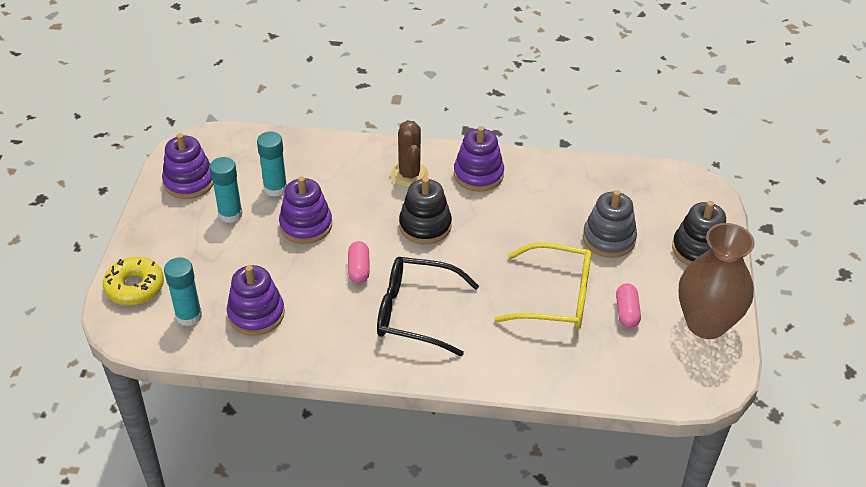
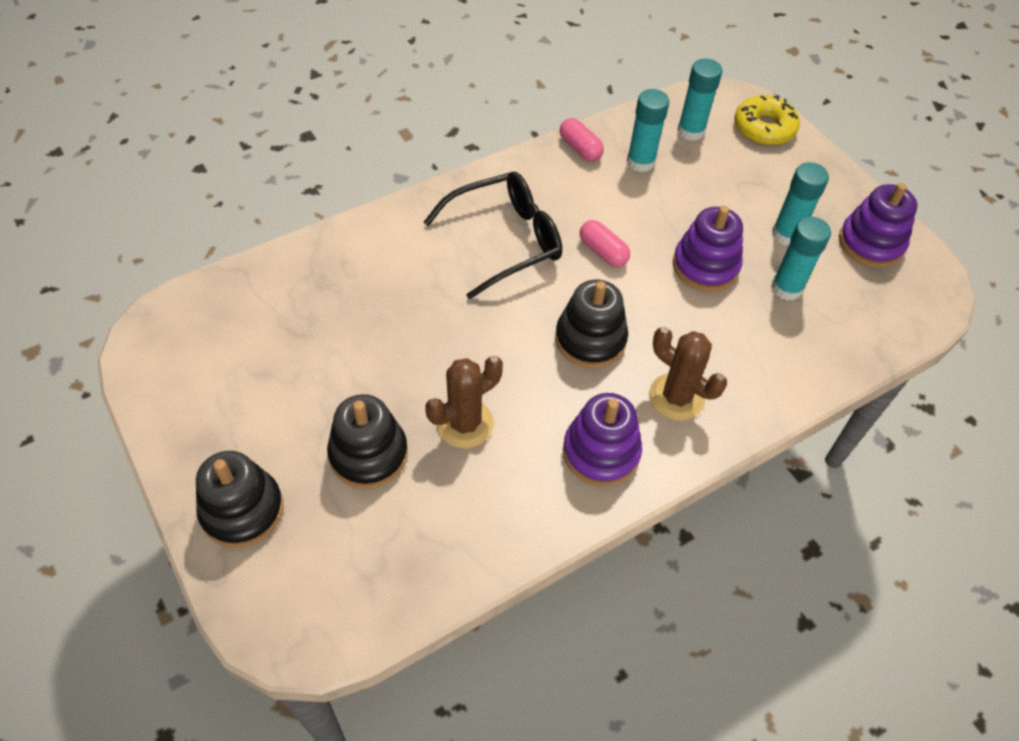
camera: 140 degrees right, 10 degrees up
(256, 314) = (640, 162): purple stacking toy -> turquoise glue stick
(541, 224) = (465, 423): none -> brown cactus
(556, 297) = (378, 337): yellow glasses -> none
(609, 239) = (368, 454): grey stacking toy -> black stacking toy
(627, 312) = (288, 364): pink capsule -> pink capsule (580, 148)
(706, 323) = (186, 403): brown vase -> none

